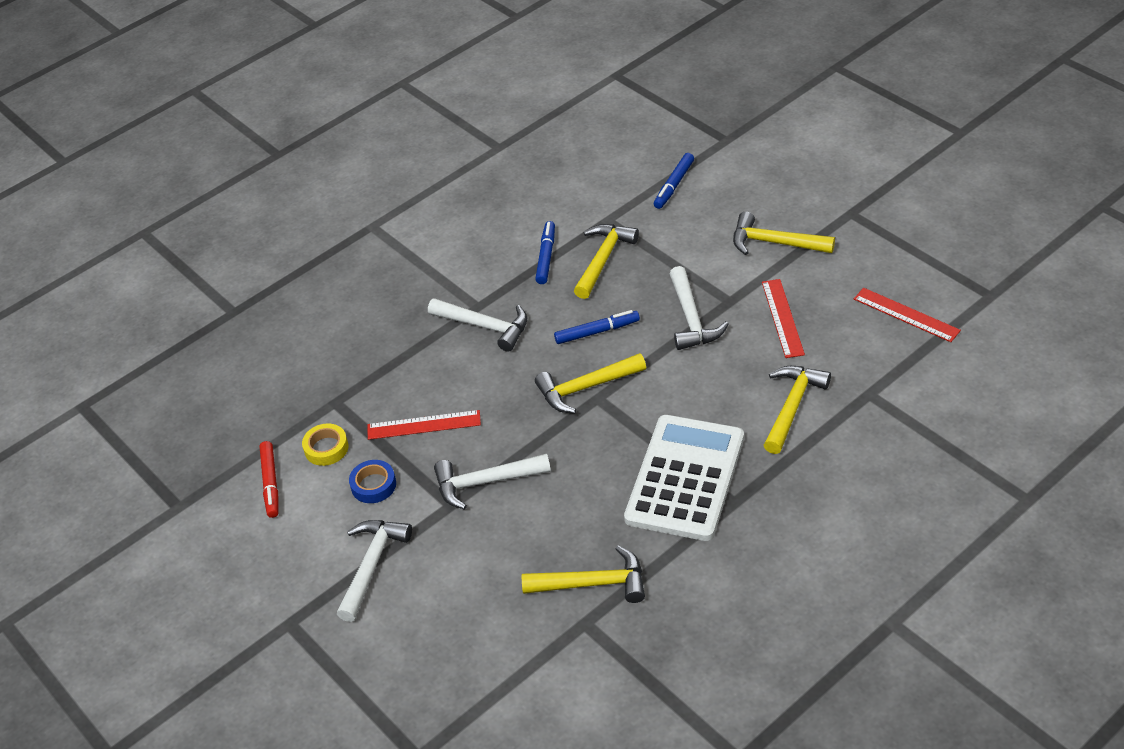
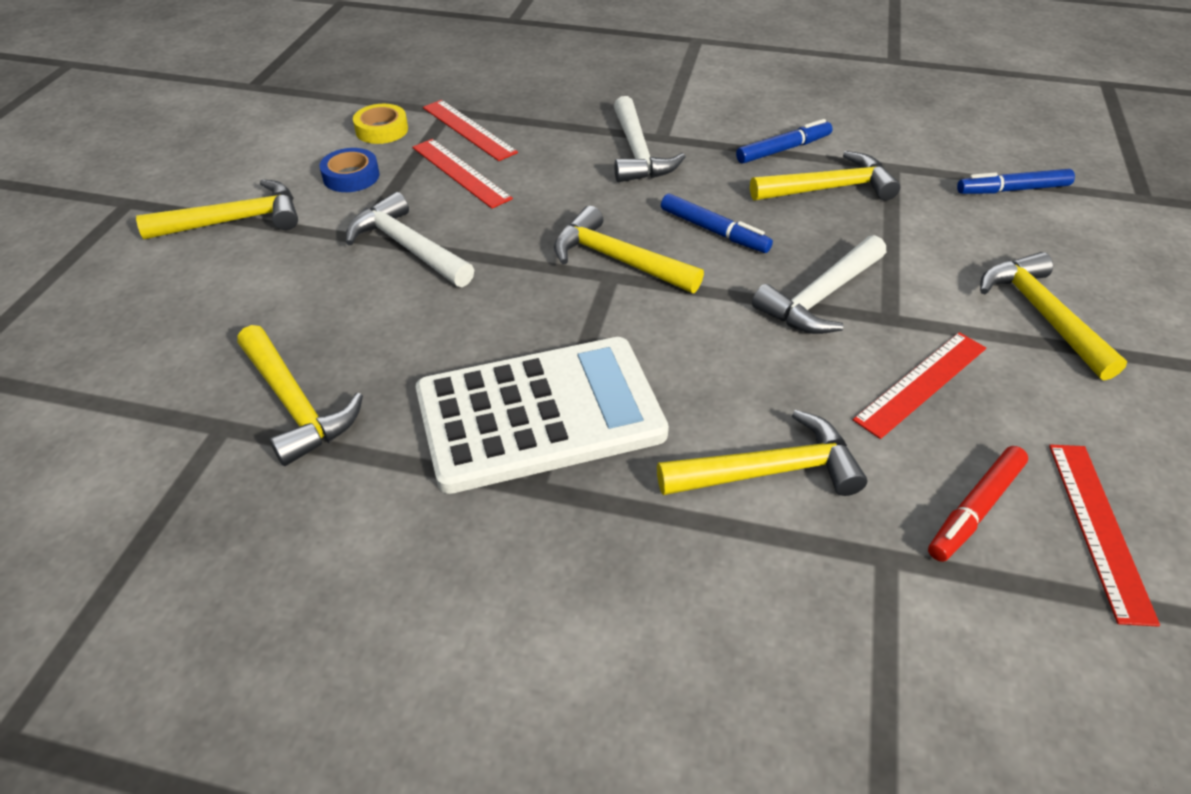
camera: 50 degrees right, 0 degrees up
(271, 483) = (313, 119): red marker -> red marker (975, 509)
(372, 565) = (235, 221): white hammer -> yellow hammer
(373, 400) = (469, 129): none -> red ruler

